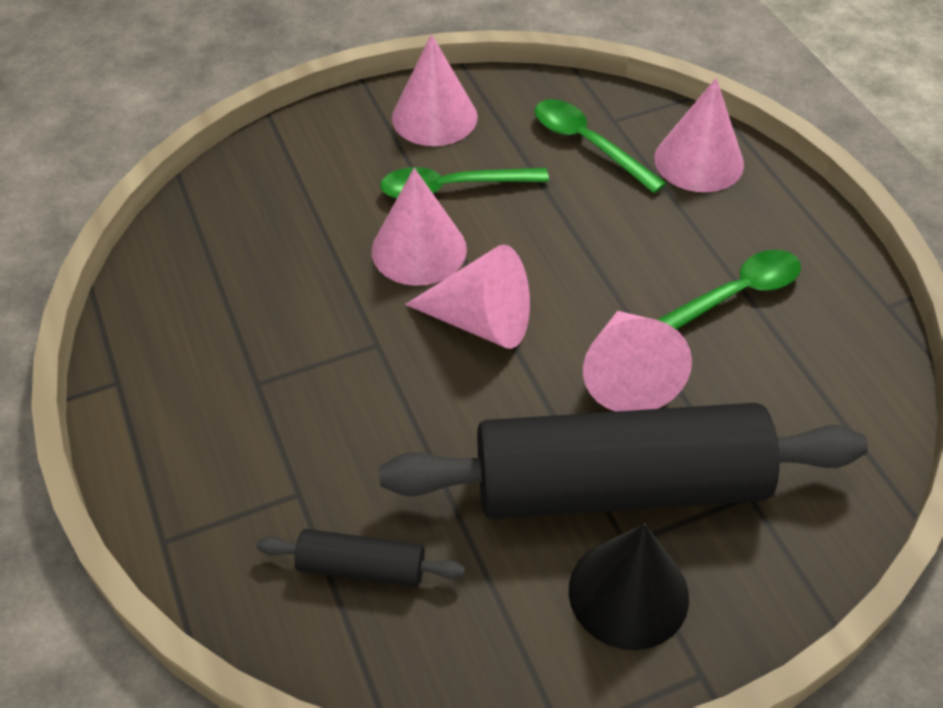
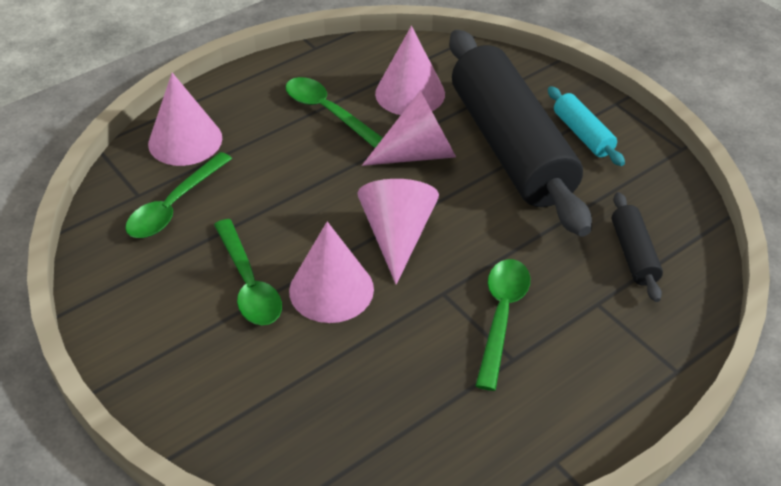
camera: 105 degrees left, 5 degrees down
(319, 389) = (501, 316): none -> green spoon
(434, 117) = (149, 317): pink cone -> pink cone (410, 93)
(628, 593) = (582, 134): black cone -> turquoise rolling pin

